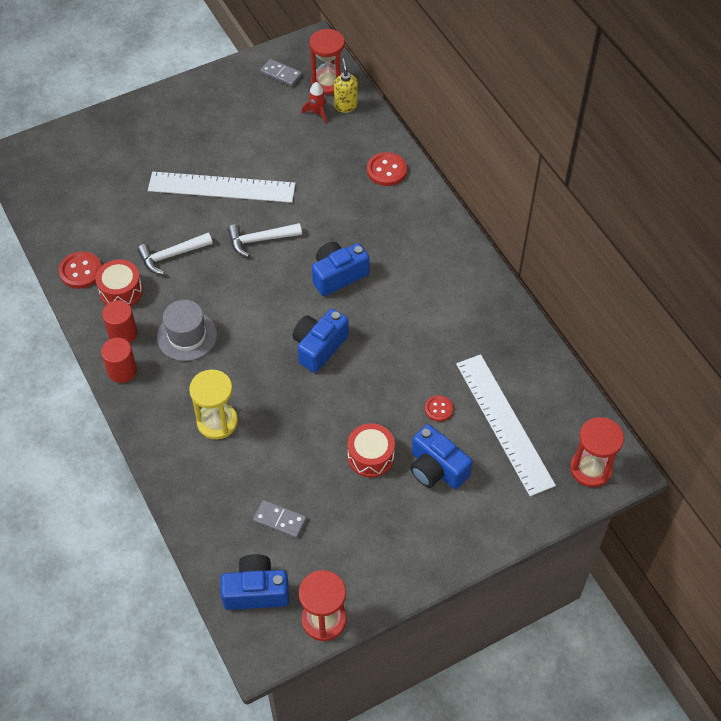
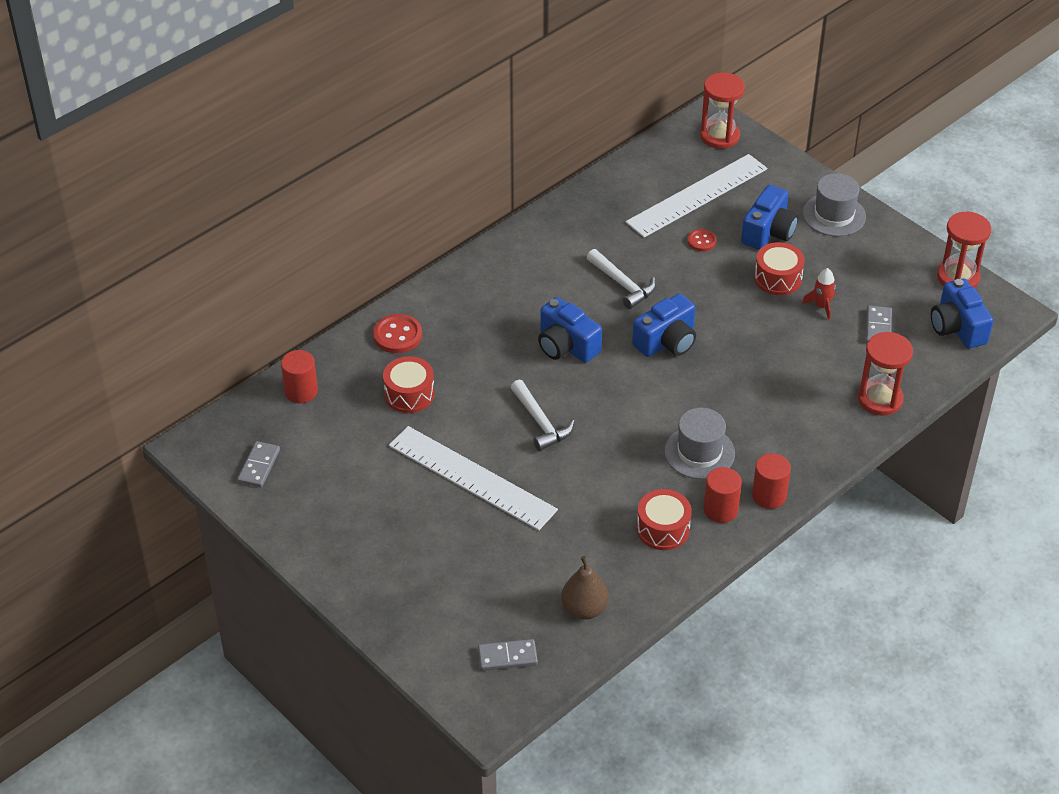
camera: 105 degrees left, 10 degrees down
(53, 175) = (507, 657): none -> grey domino
(71, 226) = (584, 609): none -> brown pear
(81, 271) = (649, 577): red button -> none
(171, 256) = (593, 497): white hammer -> white hammer (623, 284)
(217, 422) = (794, 400): yellow hourglass -> none
(221, 187) = (472, 477): white ruler -> white ruler turned 45 degrees counterclockwise
(317, 112) = (319, 416): red rocket -> red rocket (821, 306)
(319, 347) = (667, 341): blue camera -> blue camera turned 60 degrees counterclockwise
(320, 166) = (409, 394): none -> red drum
(328, 83) = (264, 416): red hourglass -> red hourglass (880, 399)
(346, 106) = (301, 391): yellow soap dispenser -> red cylinder
(446, 535) = (834, 215): none -> grey hat

